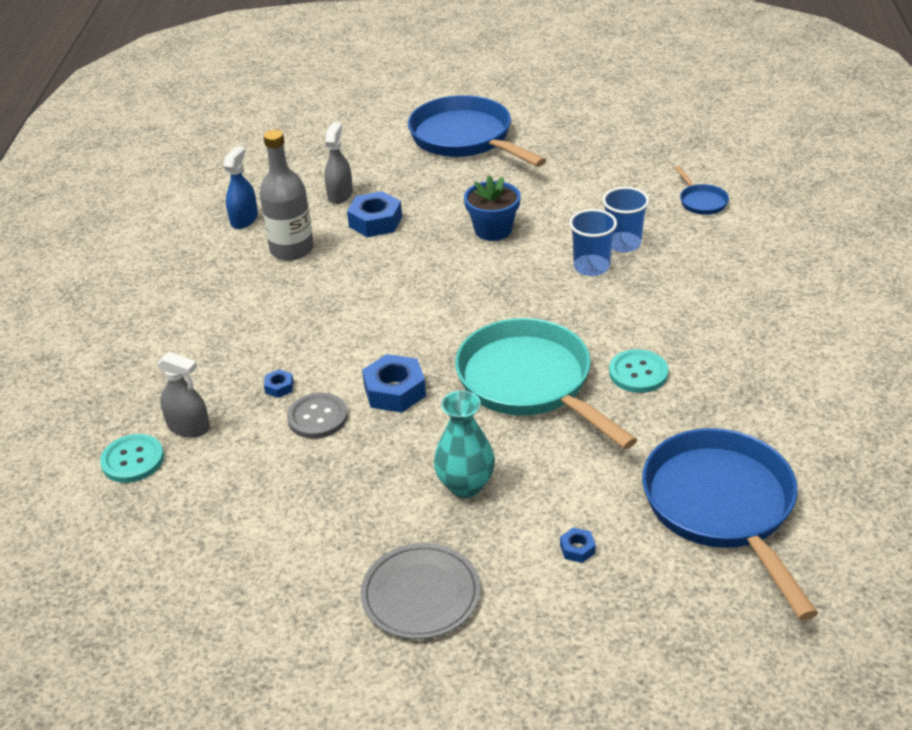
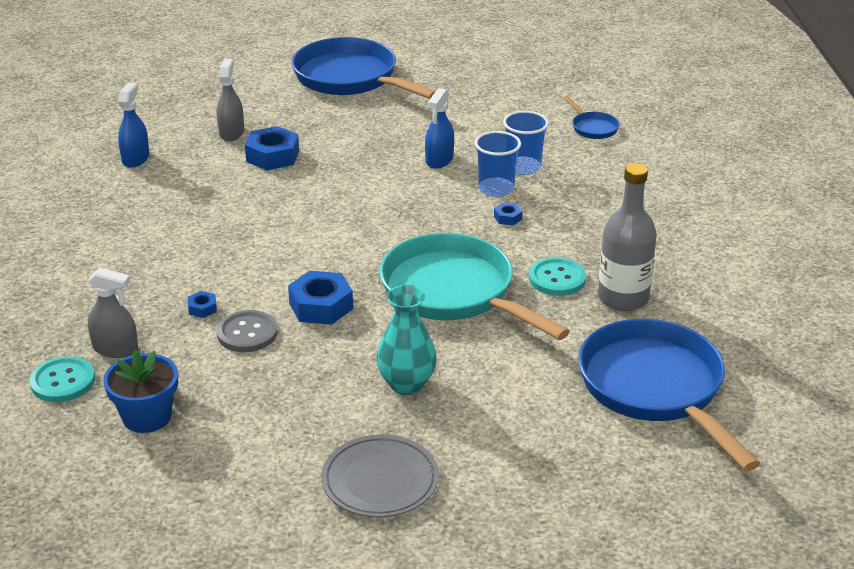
camera: 10 degrees left, 5 degrees down
(292, 249) = (191, 184): grey bottle -> grey bottle (623, 298)
(493, 230) = (393, 159): blue flower pot -> blue flower pot (147, 417)
(539, 232) = (439, 160): none -> blue spray bottle
(577, 549) = (524, 432): blue nut -> blue nut (507, 218)

